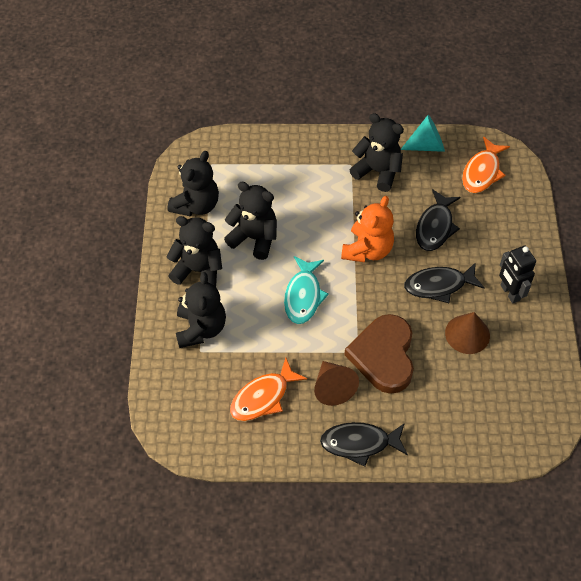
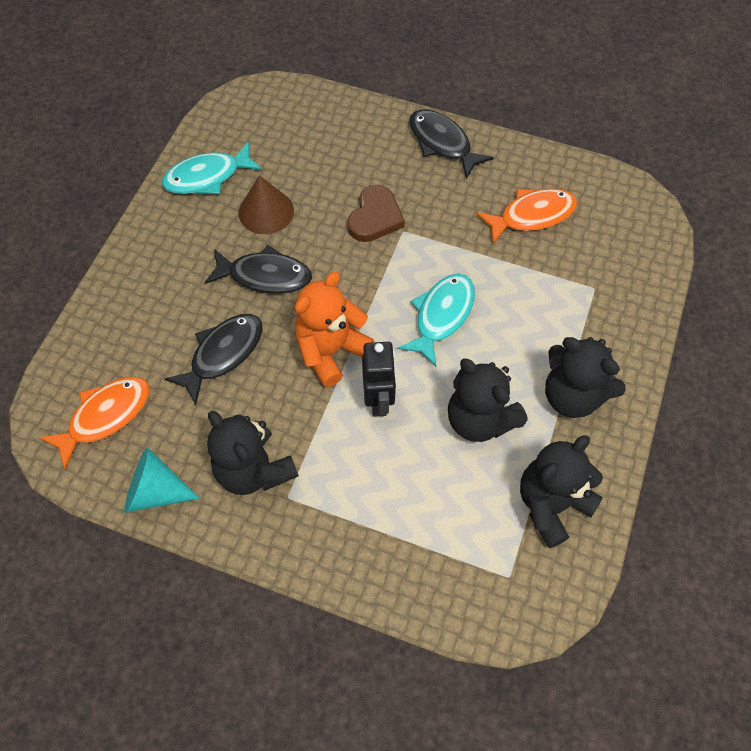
camera: 160 degrees left, 5 degrees up
(201, 328) = (587, 315): black teddy bear -> none
(333, 388) = (448, 202): brown cone -> none
(359, 443) = (442, 143): black fish -> black fish turned 150 degrees counterclockwise
(383, 356) = (375, 217): brown heart -> brown heart, size x0.65
(509, 293) = (186, 241): black robot -> black robot (379, 400)
(529, 348) = (207, 177): none -> turquoise fish

